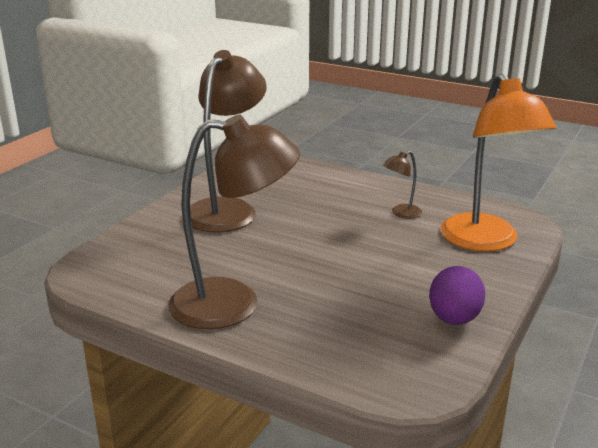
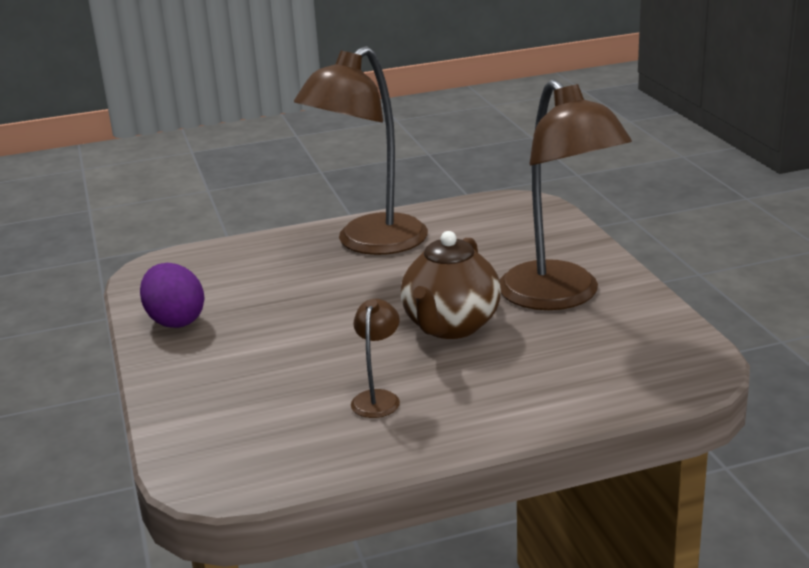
camera: 135 degrees right, 0 degrees up
(306, 224) = (450, 326): none -> brown teapot
(485, 242) = (228, 415): orange lamp -> none

